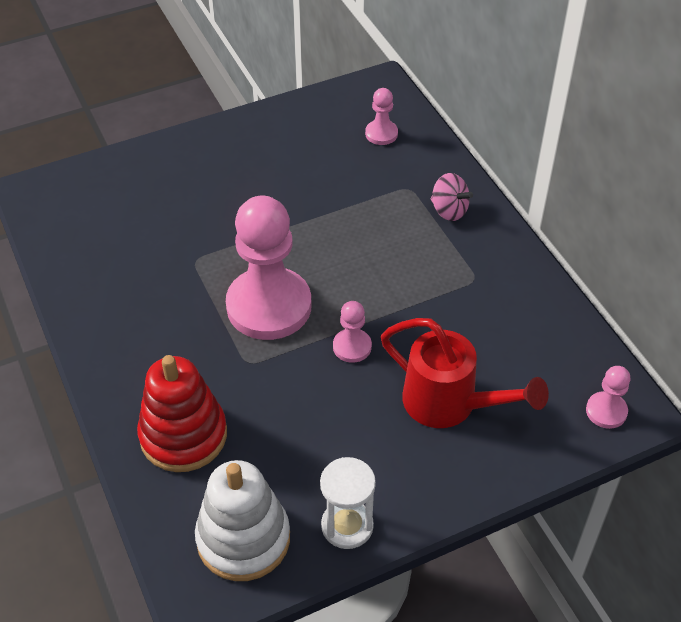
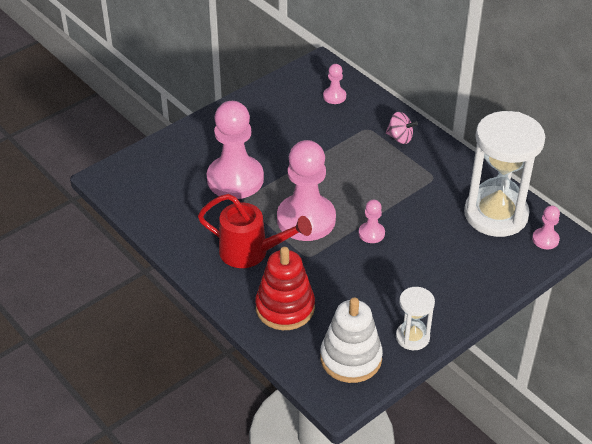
camera: 15 degrees left, 5 degrees down
(198, 227) = (235, 179): none -> pink pawn
(449, 404) = (447, 255): red watering can -> red watering can (251, 252)
(545, 355) = (496, 214): none -> white hourglass

